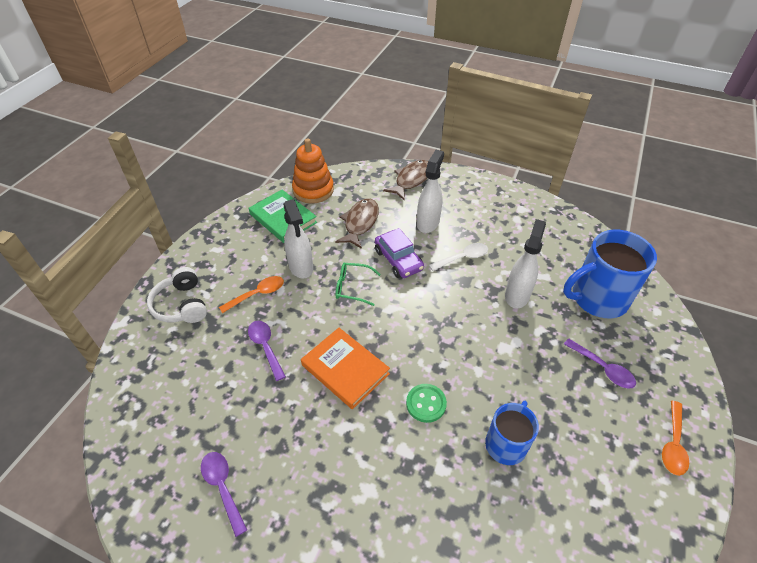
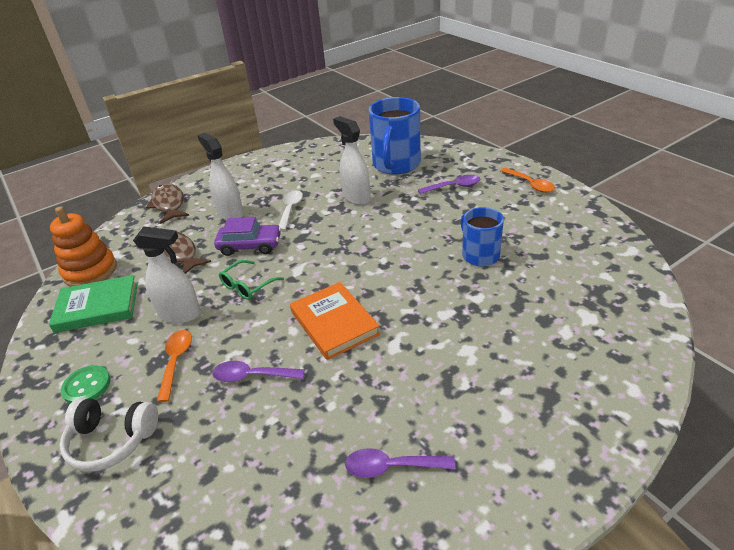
camera: 55 degrees left, 10 degrees down
(345, 369) = (334, 323): orange book -> orange book turned 75 degrees clockwise
(426, 403) = (412, 284): green button -> green button (87, 386)

